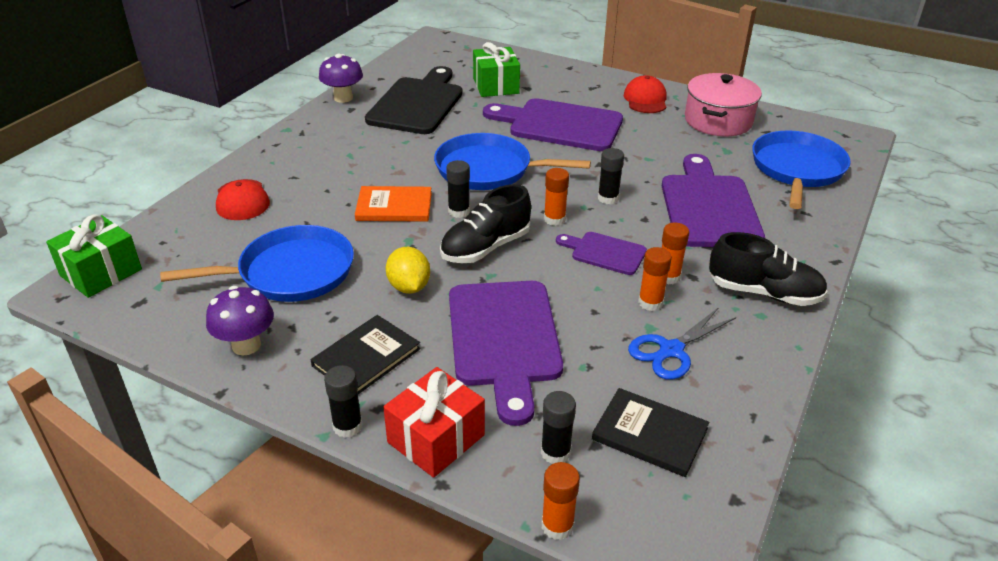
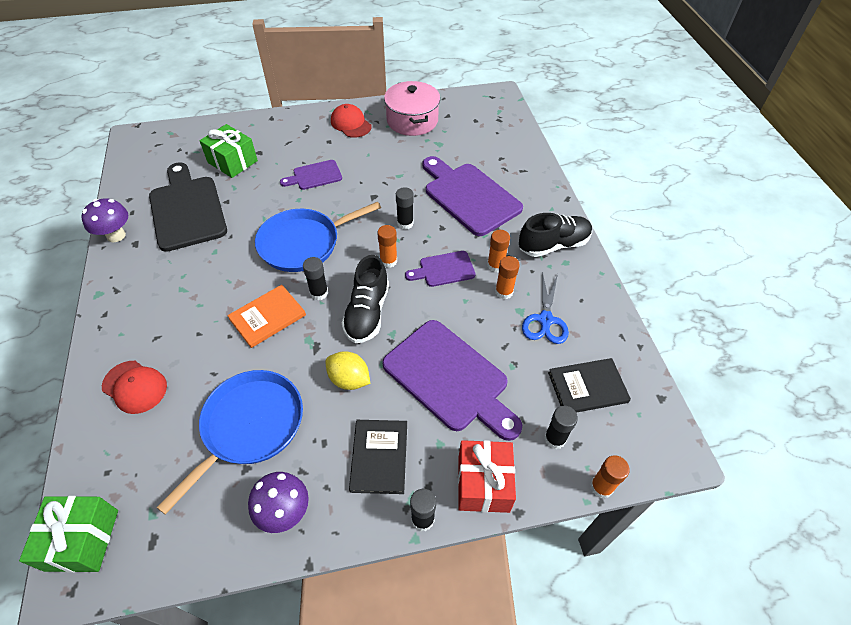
camera: 40 degrees left, 15 degrees up
(560, 125) = (314, 176): purple cutting board -> purple cutting board, size x0.52
(797, 169) = (490, 138): blue pan -> none

